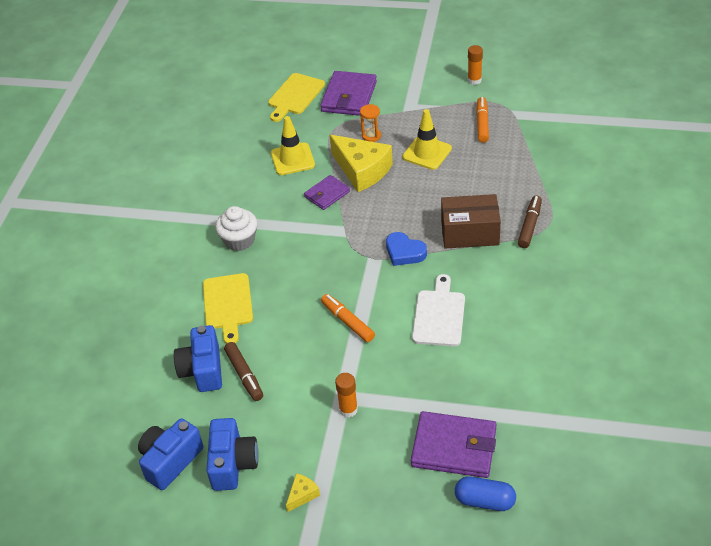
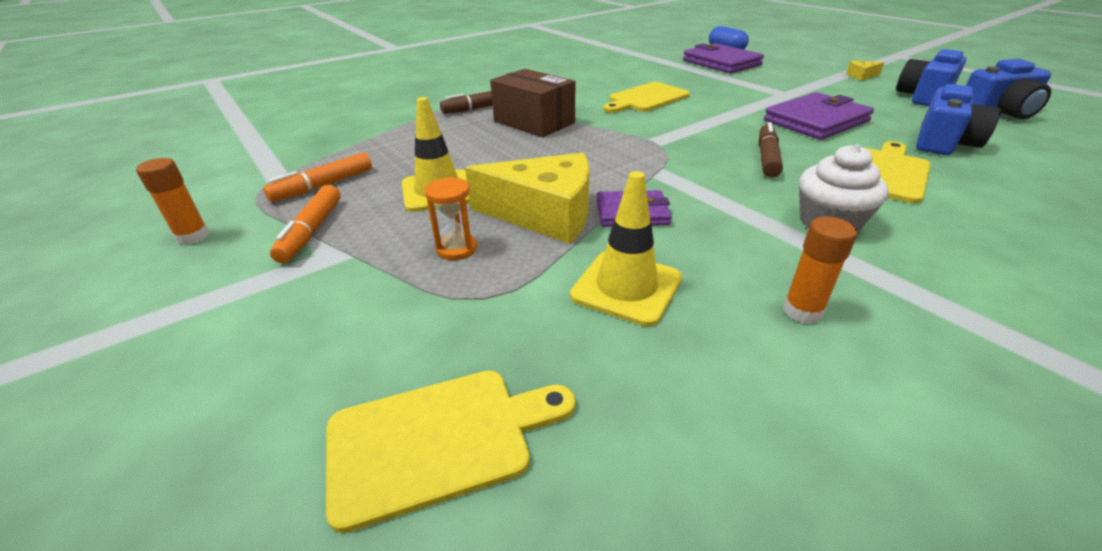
camera: 140 degrees left, 10 degrees down
(244, 375) = (887, 127): brown marker -> brown marker (767, 158)
(347, 322) = (738, 119): orange marker -> orange marker (311, 231)
(348, 410) = (788, 89): orange glue stick -> orange glue stick (802, 311)
(349, 96) = (359, 343): purple wallet -> purple wallet (816, 121)
(362, 170) = (544, 214): yellow cheese -> yellow cheese turned 105 degrees clockwise
(404, 252) = (616, 134): blue heart -> none
(439, 315) = (646, 98): white cutting board -> yellow cutting board

